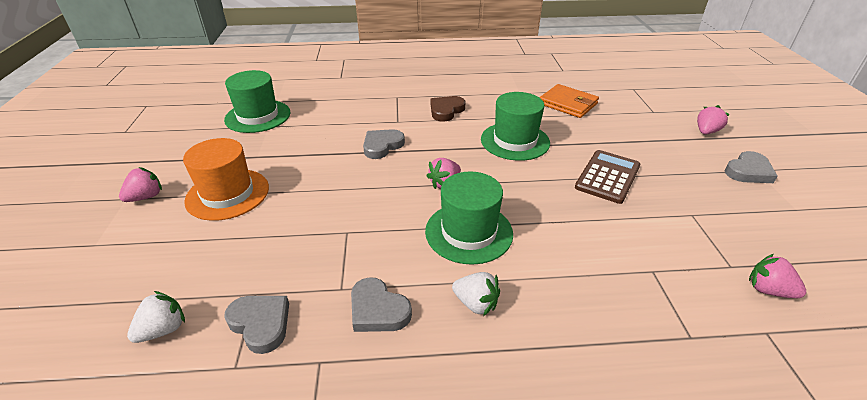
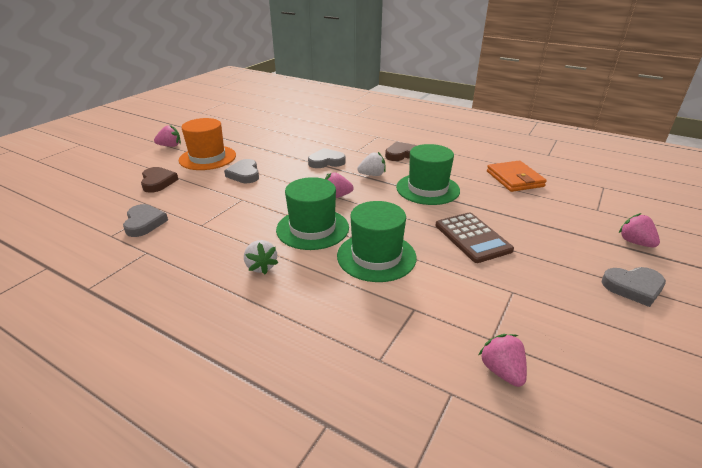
camera: 35 degrees right, 5 degrees down
(163, 329) = (105, 206): white strawberry -> white strawberry (372, 175)
(200, 257) = (158, 182): none -> brown heart
(258, 116) = (275, 123): green hat -> green hat (376, 256)
(378, 310) = (204, 243): grey heart -> grey heart (244, 174)
(608, 177) = (472, 238): brown calculator -> brown calculator turned 90 degrees clockwise
(706, 132) = (635, 242): pink strawberry -> pink strawberry turned 105 degrees counterclockwise

